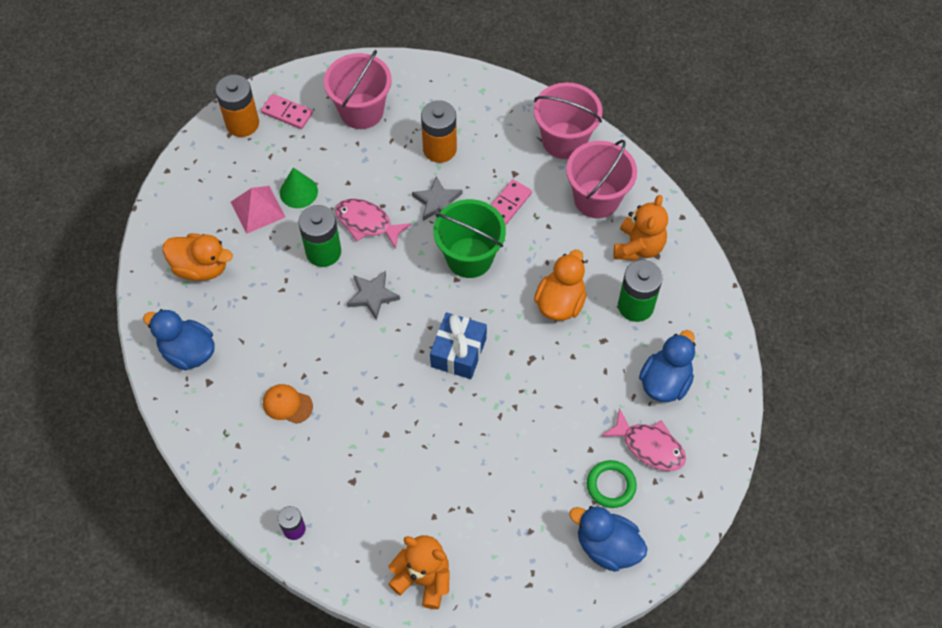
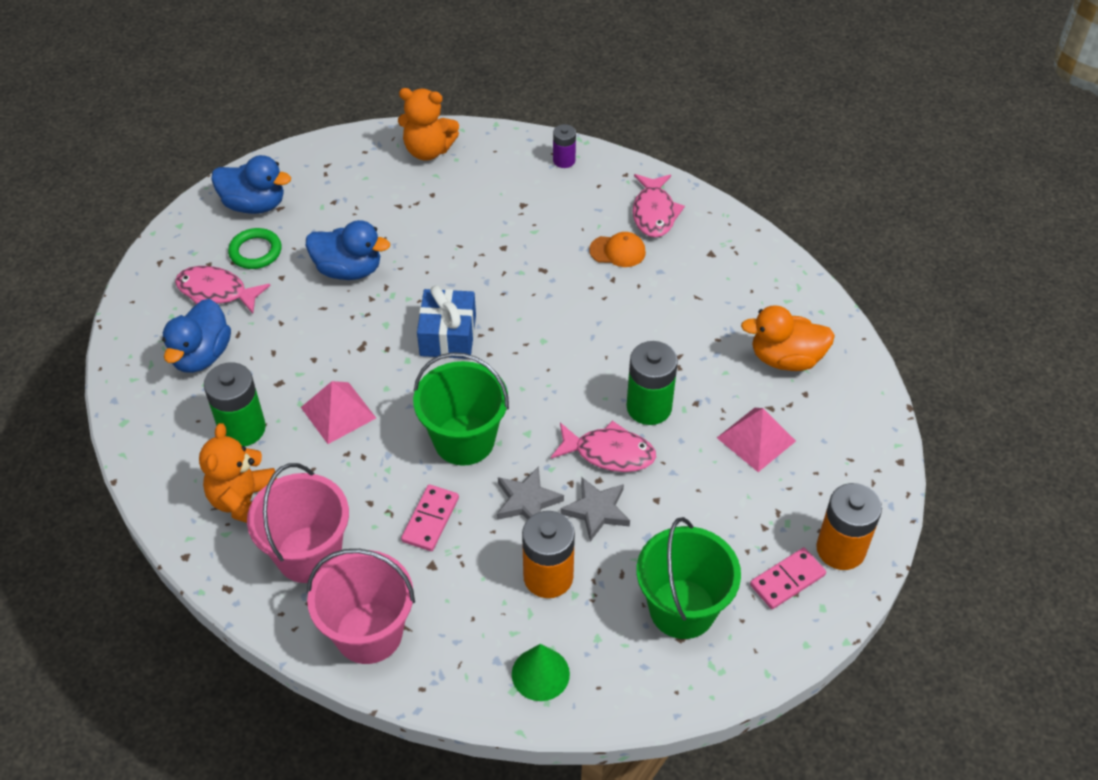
camera: 165 degrees right, 10 degrees down
(188, 352) = (749, 275): blue duck -> blue duck (349, 270)
(237, 440) = (654, 213): none -> pink fish
(287, 113) = (787, 580): pink domino -> pink domino turned 45 degrees counterclockwise
(298, 192) = (715, 472): green cone -> green cone (540, 674)
(361, 111) = (682, 609): pink bucket -> green bucket
(372, 296) = (568, 372): grey star -> grey star (596, 511)
(560, 302) = (338, 412): orange duck -> pink pyramid

